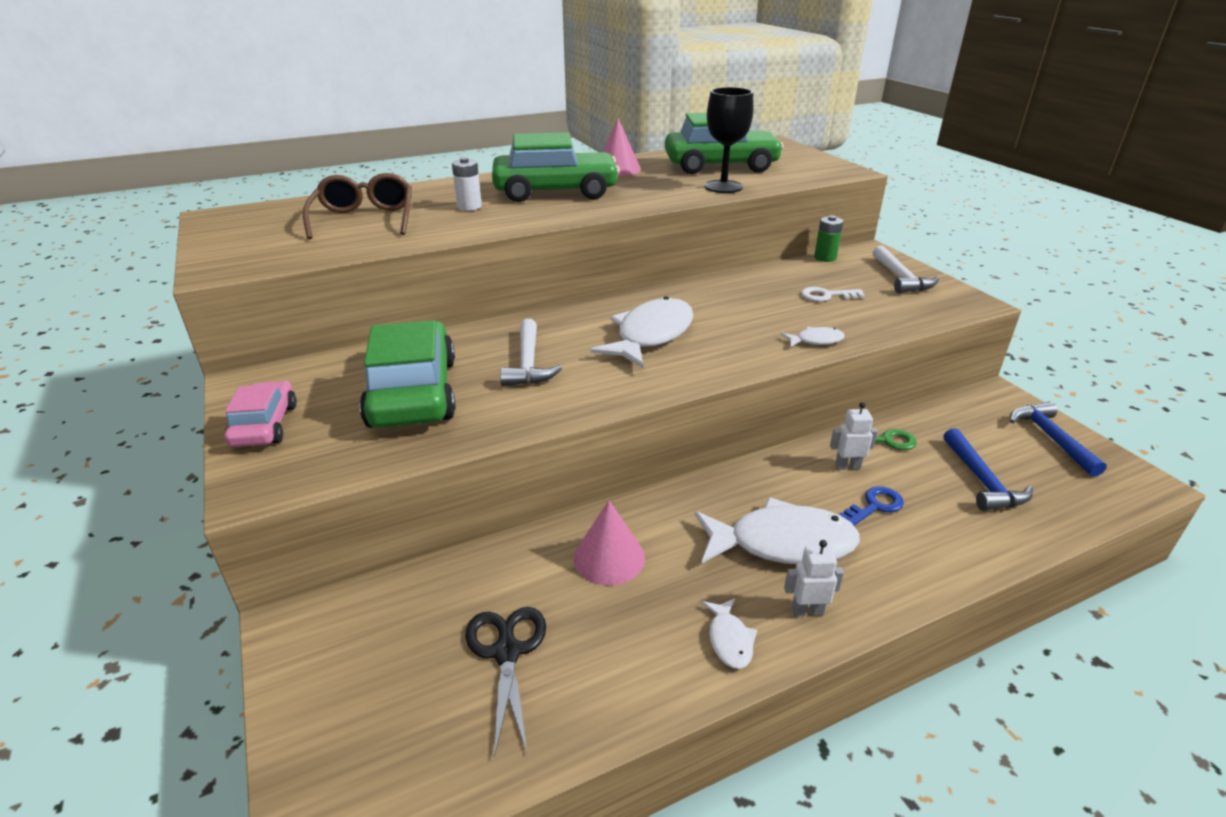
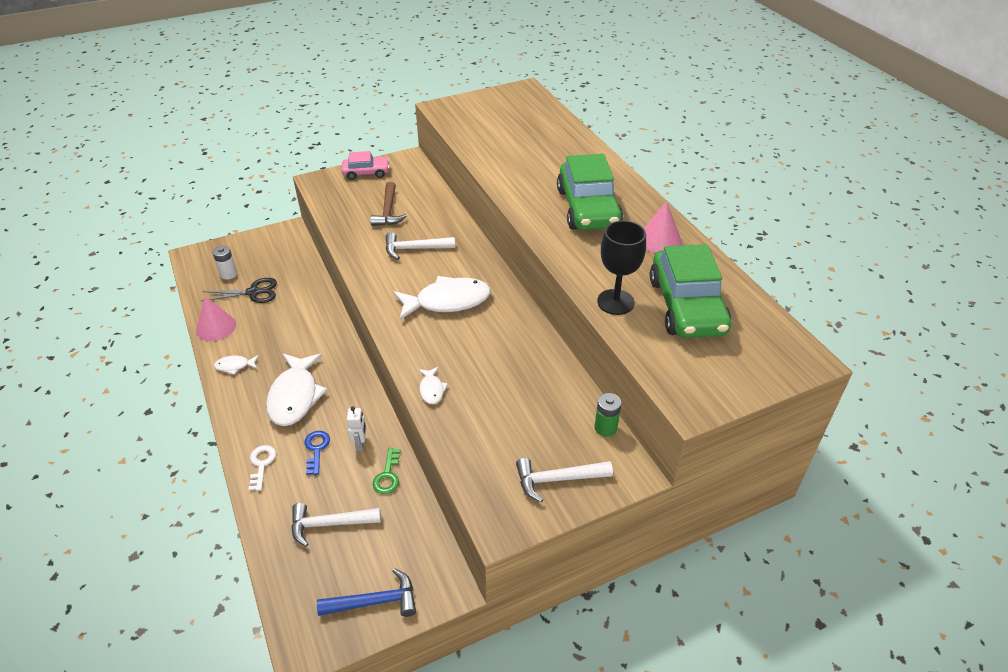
camera: 90 degrees right, 10 degrees up
(364, 219) = (519, 137): brown glasses -> none
(413, 392) = (388, 211): green car -> brown hammer
(469, 206) = (548, 172): white battery -> white battery (228, 274)
(609, 557) = (302, 324): pink cone -> pink cone (216, 327)
(651, 335) = (447, 301): white fish -> white fish turned 45 degrees counterclockwise
(807, 611) = (242, 399): white robot -> none
(826, 296) = (514, 412): white key -> white key (261, 464)
(874, 506) = (316, 449): blue key -> blue key turned 150 degrees counterclockwise
(981, 480) = (330, 524): blue hammer -> white hammer

